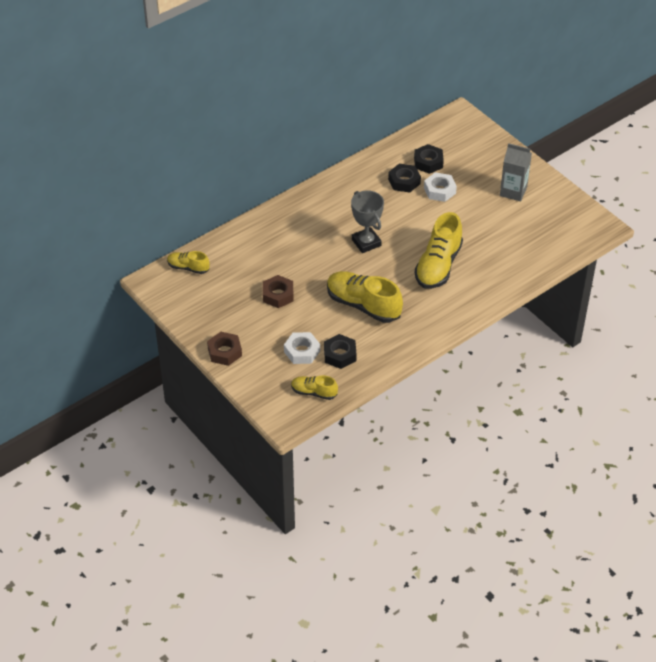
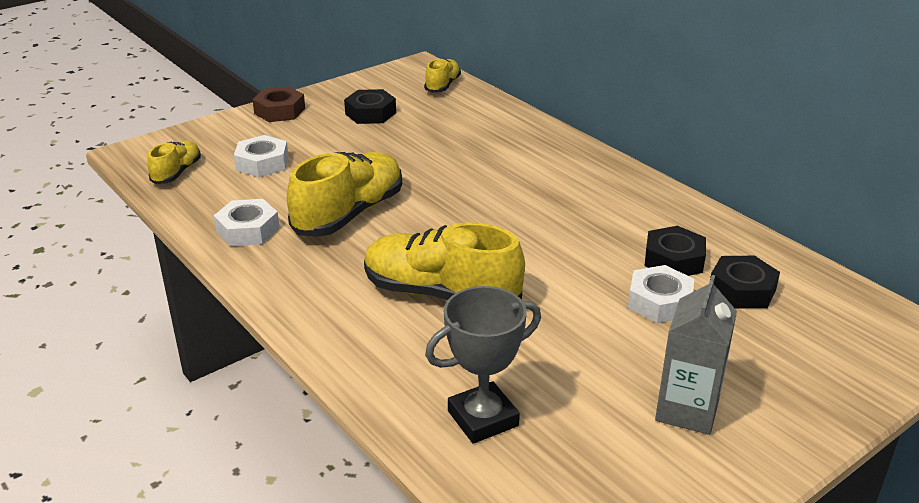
camera: 90 degrees right, 15 degrees down
(278, 295) = (383, 145): brown nut -> none
(340, 355) = (245, 193): black nut -> black nut (370, 113)
(366, 242) = (500, 218): grey trophy -> grey trophy (483, 418)
(381, 347) = (248, 230): none -> white nut

